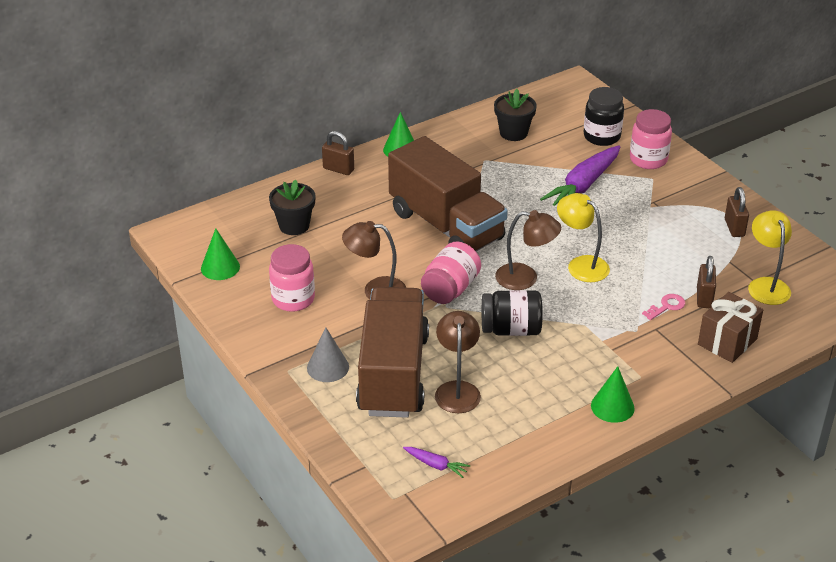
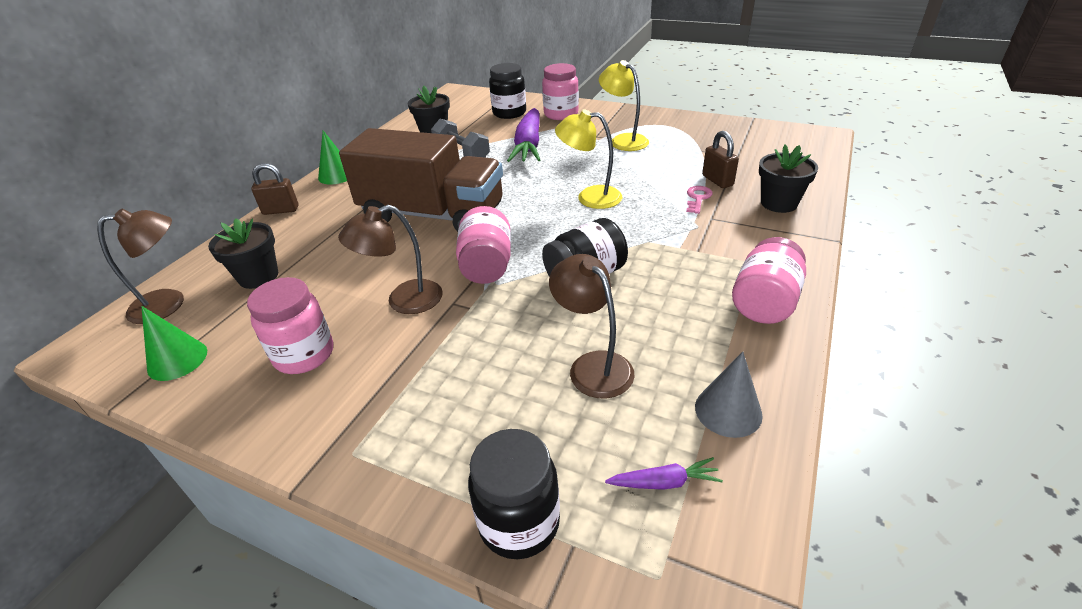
camera: 30 degrees left, 0 degrees up
(328, 367) = (408, 419): grey cone -> grey cone (728, 410)
(347, 444) = (519, 522): none -> black jar
(393, 374) = (501, 385): brown truck -> none
(518, 170) = (462, 153): none -> grey dumbbell
(525, 278) = (552, 227): brown lamp -> brown lamp (169, 304)
(612, 406) = (764, 302): green cone -> pink jar
(727, 342) = (779, 203): brown gift -> black flower pot
(734, 228) = (675, 130): brown padlock -> none
(766, 285) = (748, 155): yellow lamp -> yellow lamp (623, 140)

